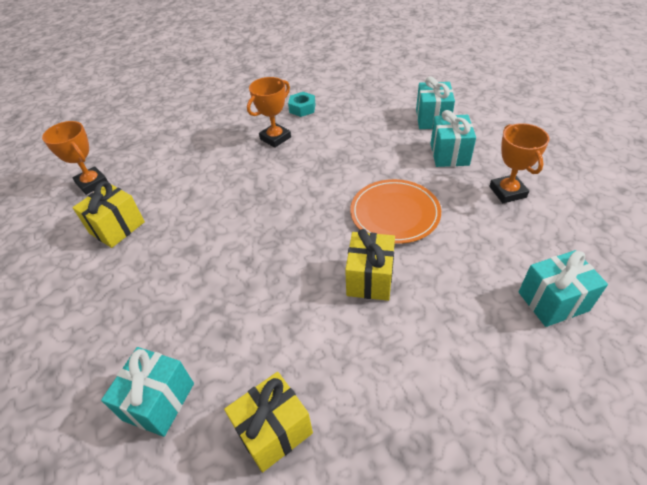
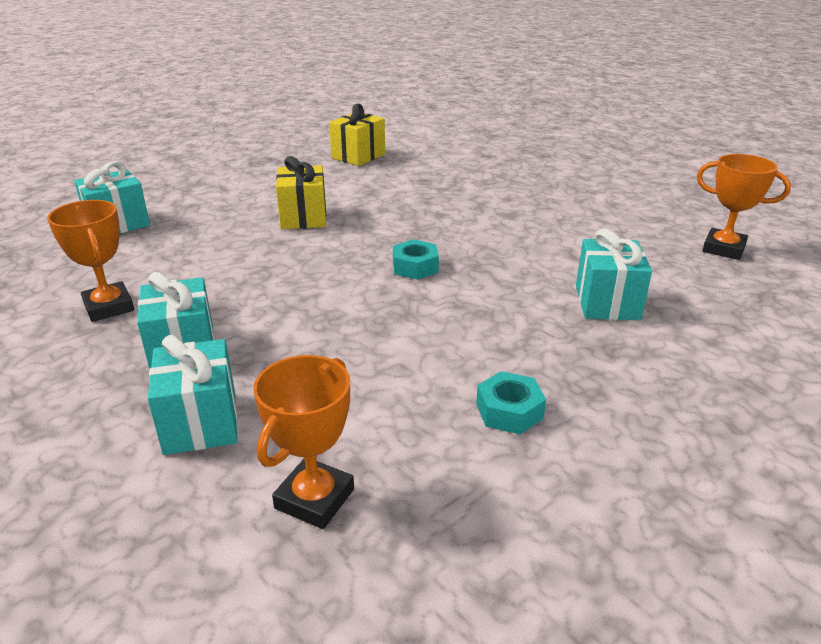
camera: 160 degrees right, 15 degrees down
(117, 228) = (617, 218): yellow gift -> none
(159, 401) = (447, 155): turquoise gift -> turquoise gift (607, 302)
(275, 138) = (516, 340): orange trophy -> orange trophy (314, 499)
(300, 198) = (415, 267): none -> turquoise nut
(395, 213) = (280, 266): orange plate -> none

